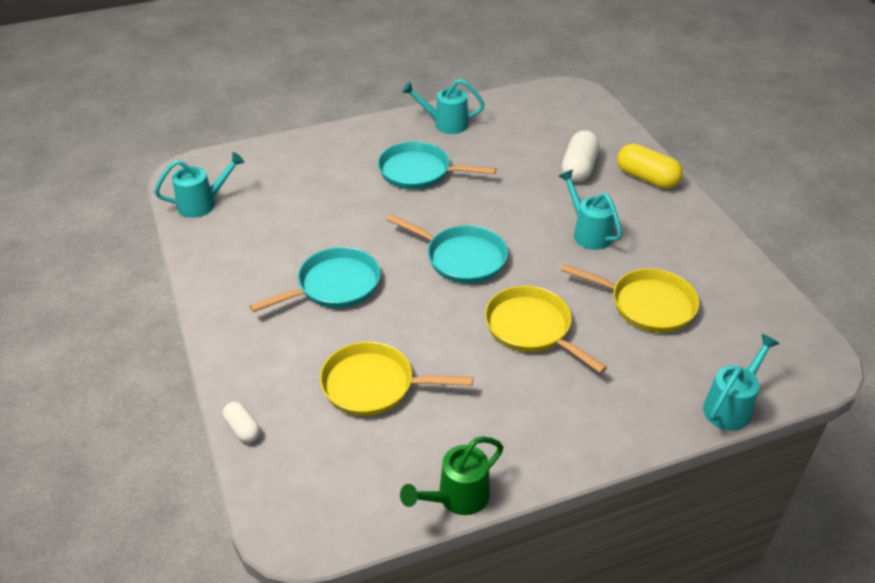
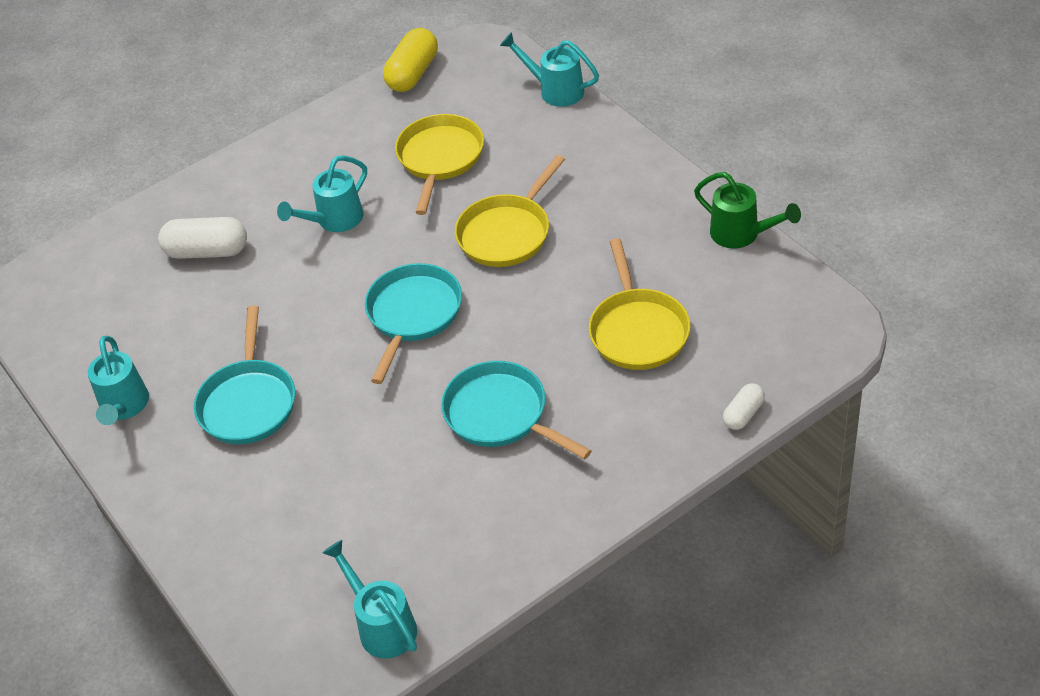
camera: 100 degrees left, 5 degrees up
(647, 178) = (216, 191): yellow capsule -> yellow capsule (413, 73)

